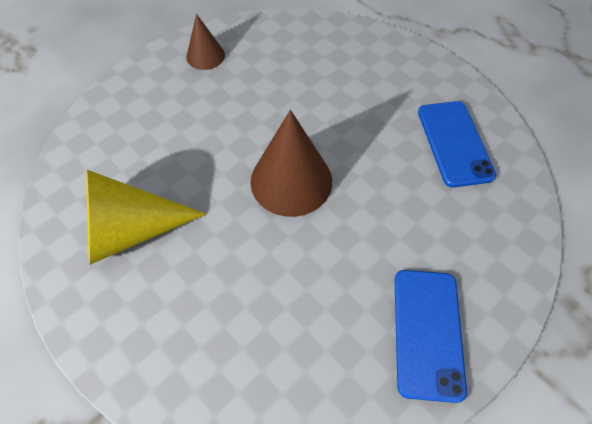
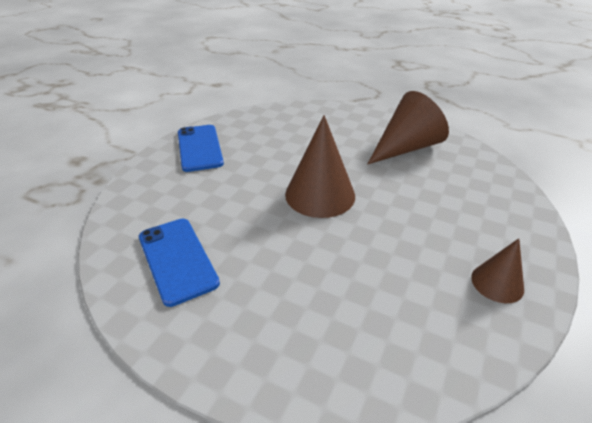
camera: 160 degrees right, 20 degrees down
(131, 230) = (406, 147): yellow cone -> brown cone

